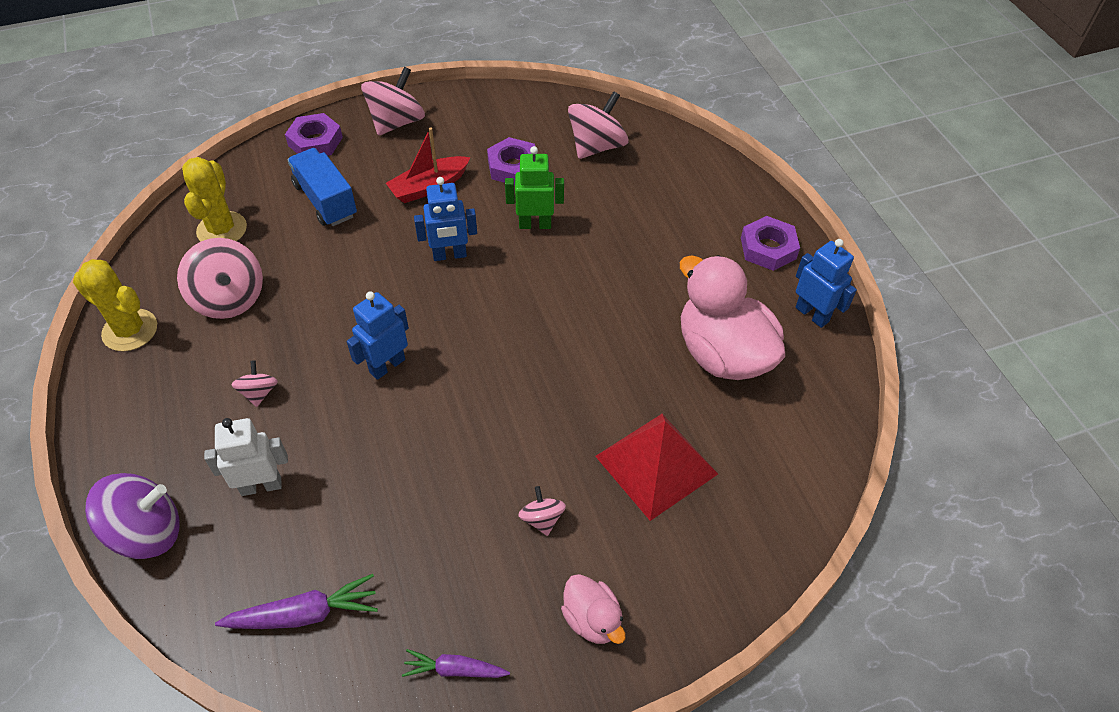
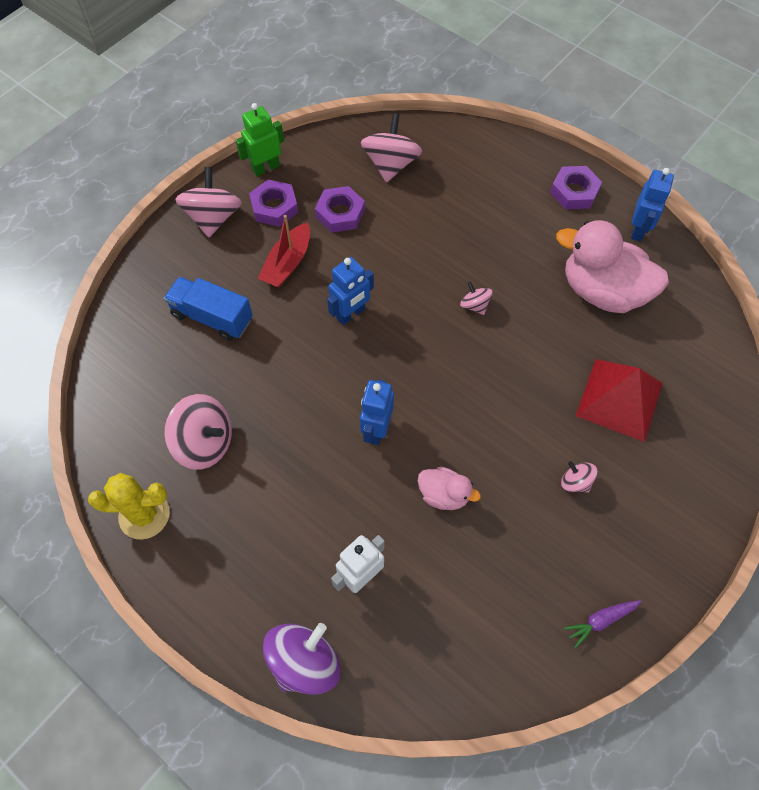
camera: 30 degrees left, 10 degrees up
(222, 229) = (145, 387): yellow cactus -> none
(259, 393) = (296, 506): pink spinning top -> pink spinning top (474, 305)
(303, 614) = (470, 648): purple carrot -> none
(315, 141) = (158, 268): purple nut -> purple nut (274, 207)
(535, 224) = (395, 255): green robot -> green robot (266, 168)
(592, 619) = (659, 532): pink duck -> pink duck (444, 495)
(812, 314) = (638, 230): blue robot -> blue robot turned 90 degrees clockwise

